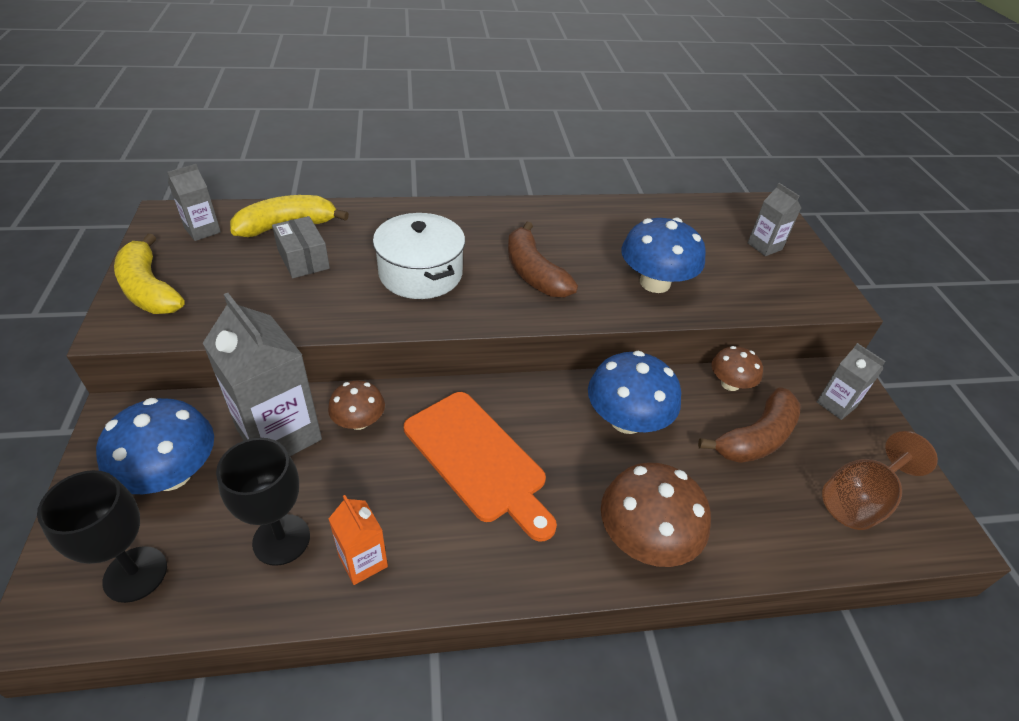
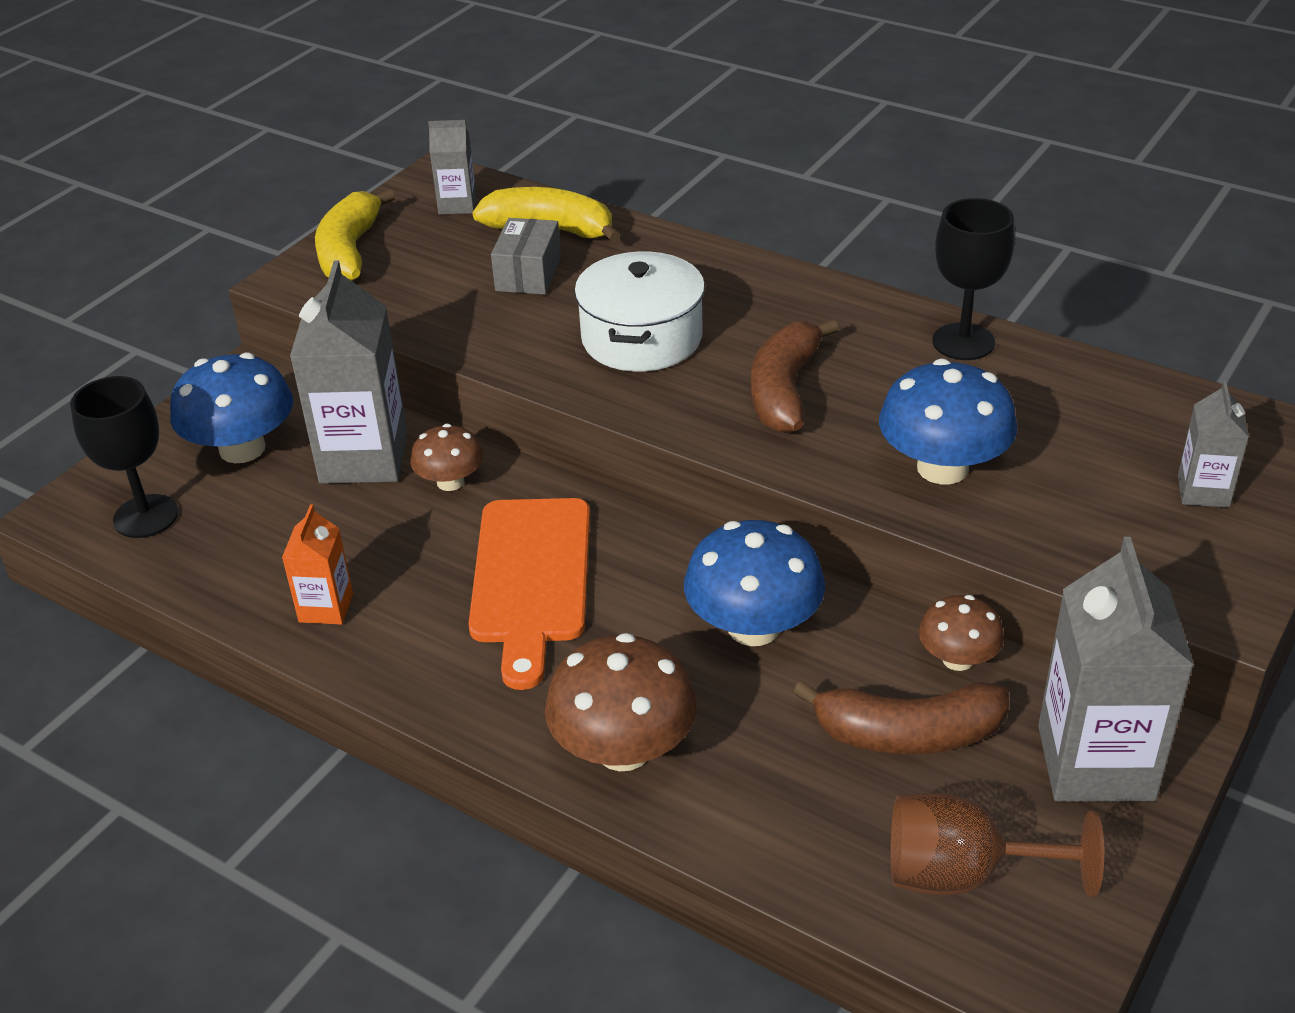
camera: 45 degrees right, 5 degrees down
(281, 539) = (277, 551): black goblet -> black goblet (963, 342)
(836, 404) = (1095, 763): grey carton -> grey carton, size x1.95

